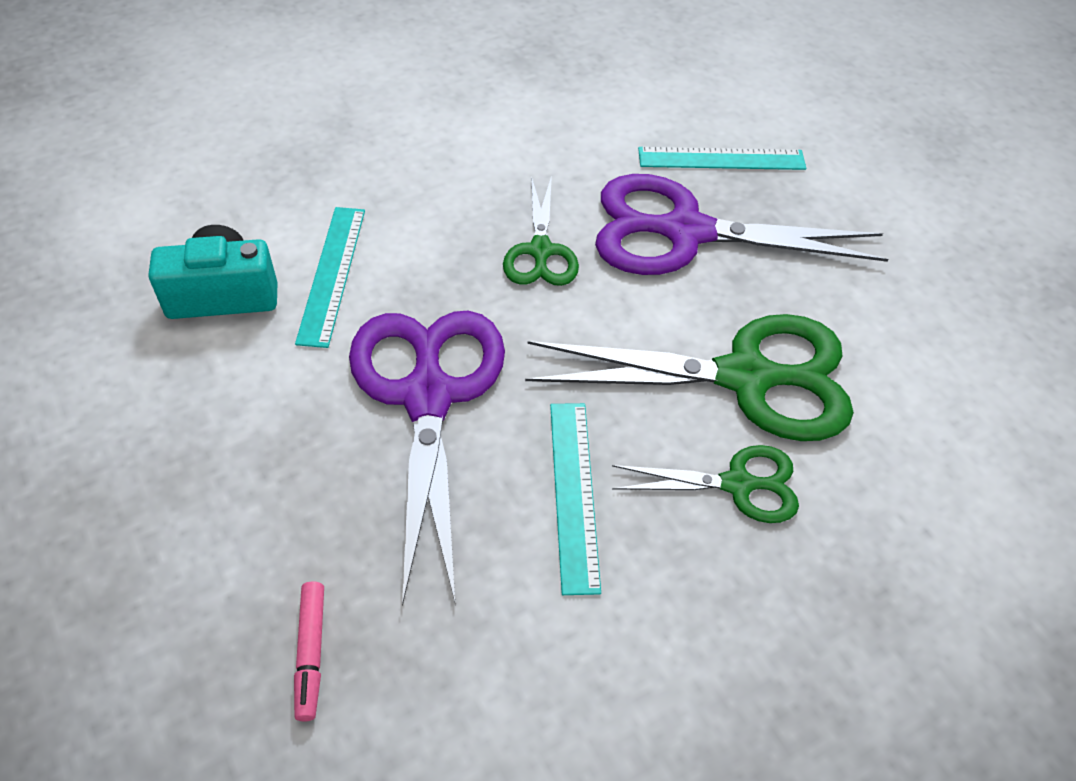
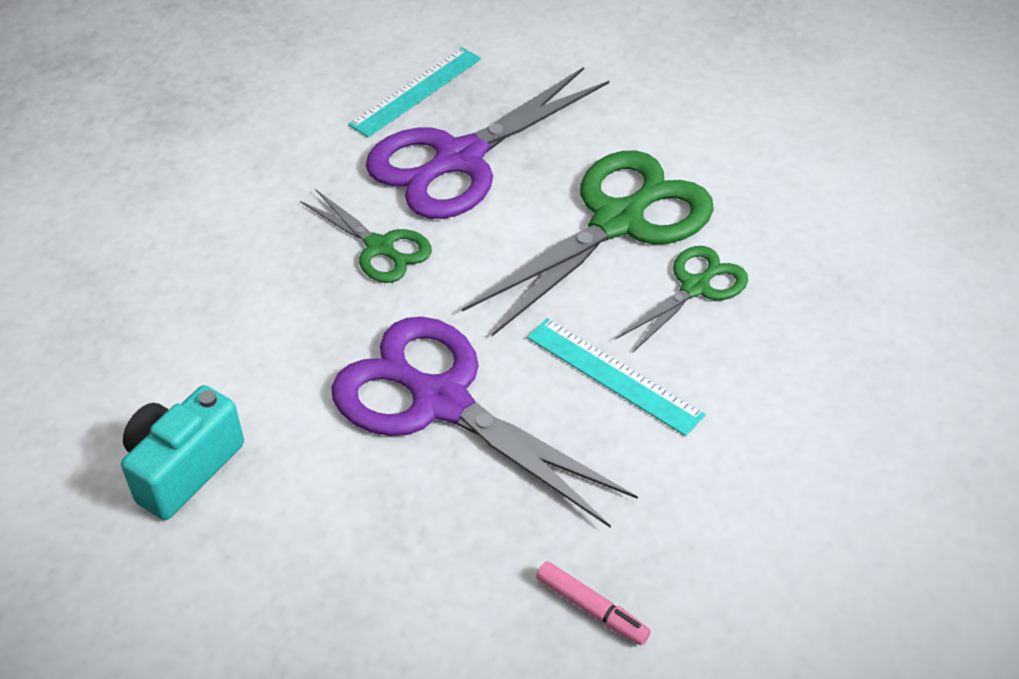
camera: 45 degrees left, 5 degrees down
(331, 274) = (248, 385): turquoise ruler -> none

